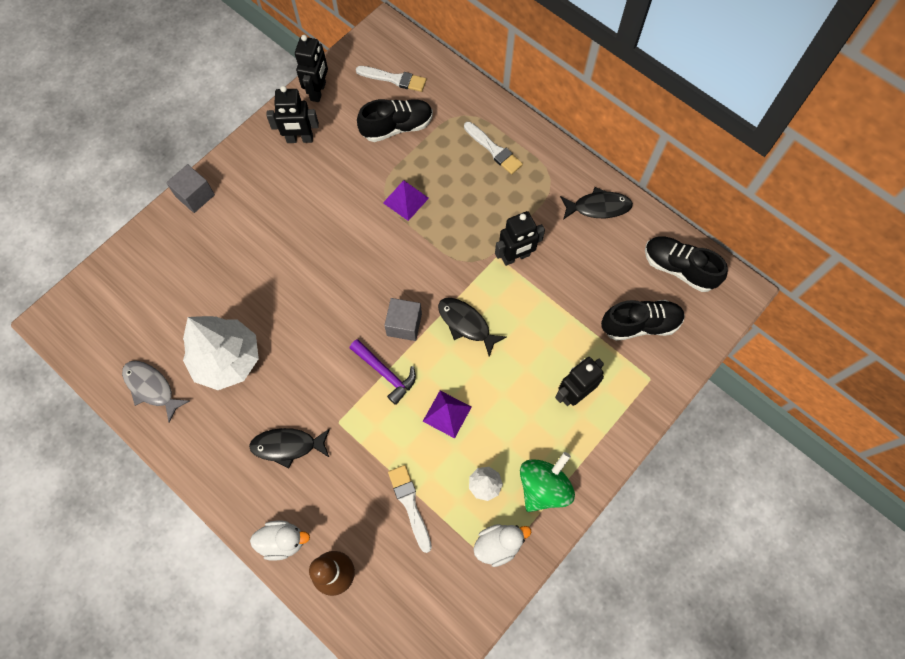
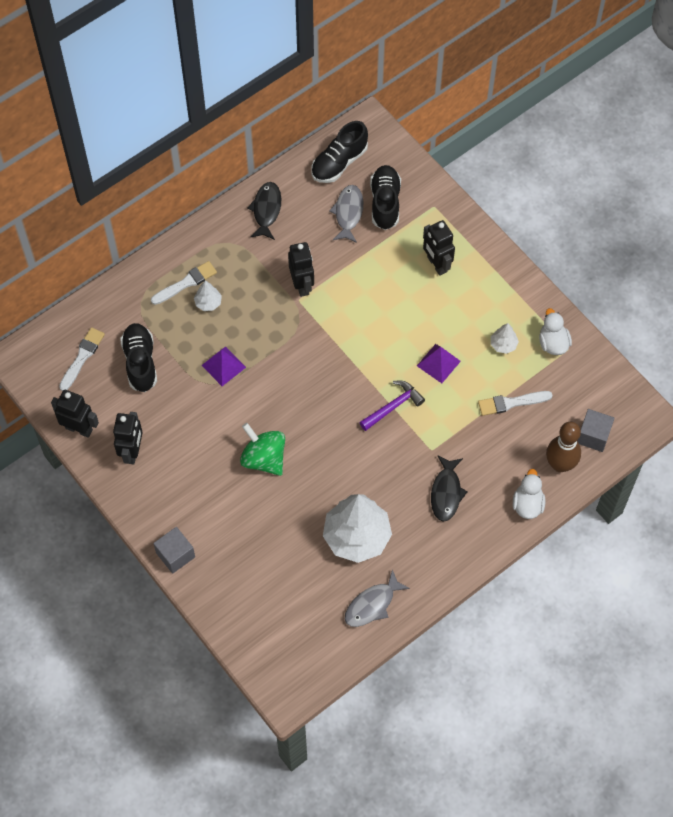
camera: 80 degrees left, 5 degrees down
(404, 325) = (350, 385): grey cube -> grey cube (593, 436)
(466, 324) = (359, 335): black fish -> none
(475, 173) = (208, 303): none -> white tree
(543, 487) = (511, 302): green spinning top -> green spinning top (264, 458)
(616, 288) = (348, 213): none -> grey fish

